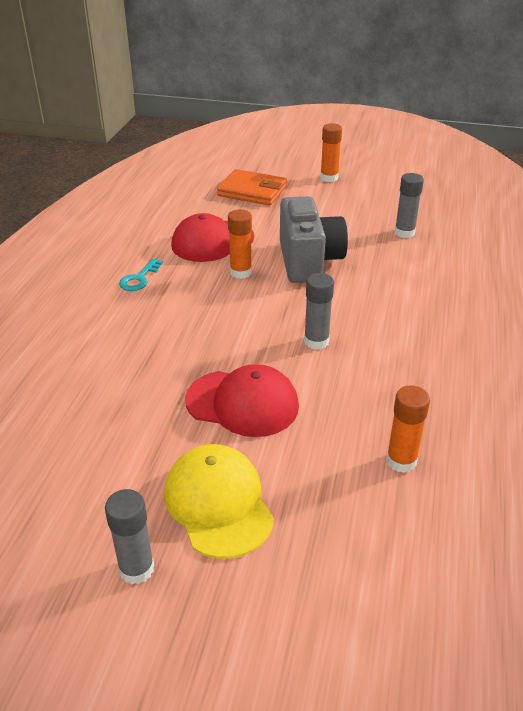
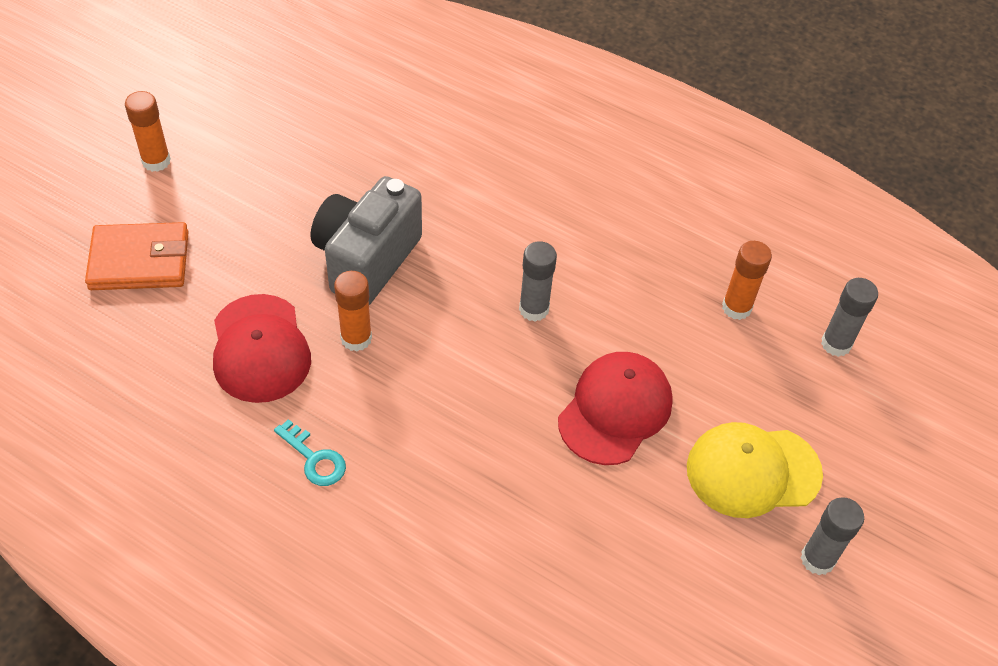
camera: 75 degrees left, 15 degrees up
(252, 191) = (139, 261): orange wallet -> orange wallet turned 45 degrees clockwise
(309, 261) = (366, 260): grey camera -> grey camera turned 75 degrees counterclockwise
(404, 232) = (349, 143): grey glue stick -> grey glue stick (836, 344)

